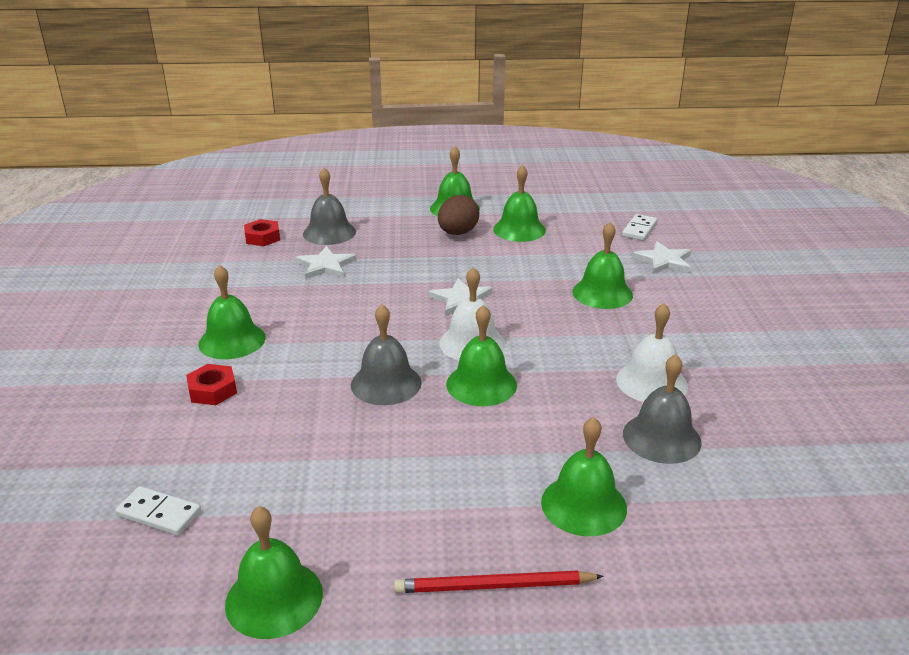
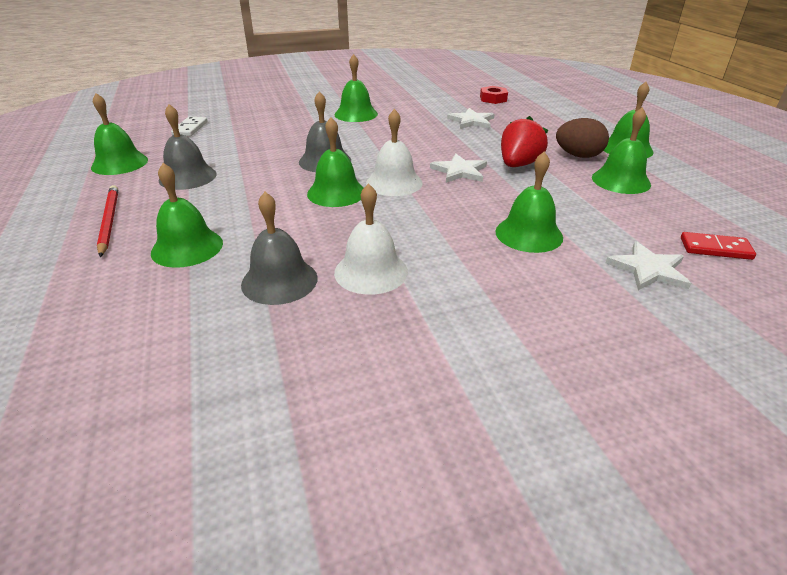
camera: 75 degrees right, 5 degrees up
(212, 390) = (301, 119): red nut -> none
(329, 232) = (523, 114): grey bell -> grey bell (187, 177)
(462, 266) = (518, 165): none -> red strawberry
(639, 229) = (715, 248): white domino -> red domino

